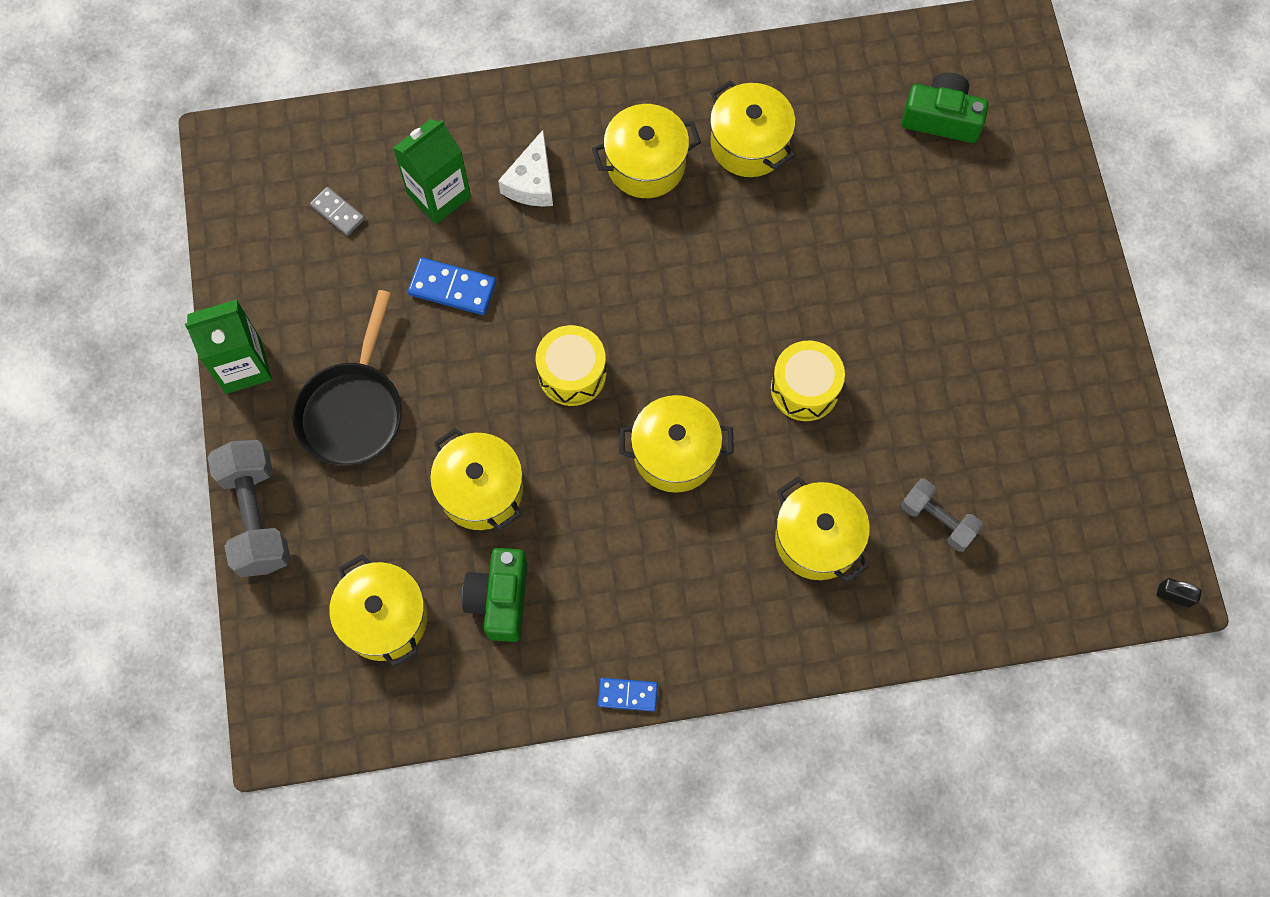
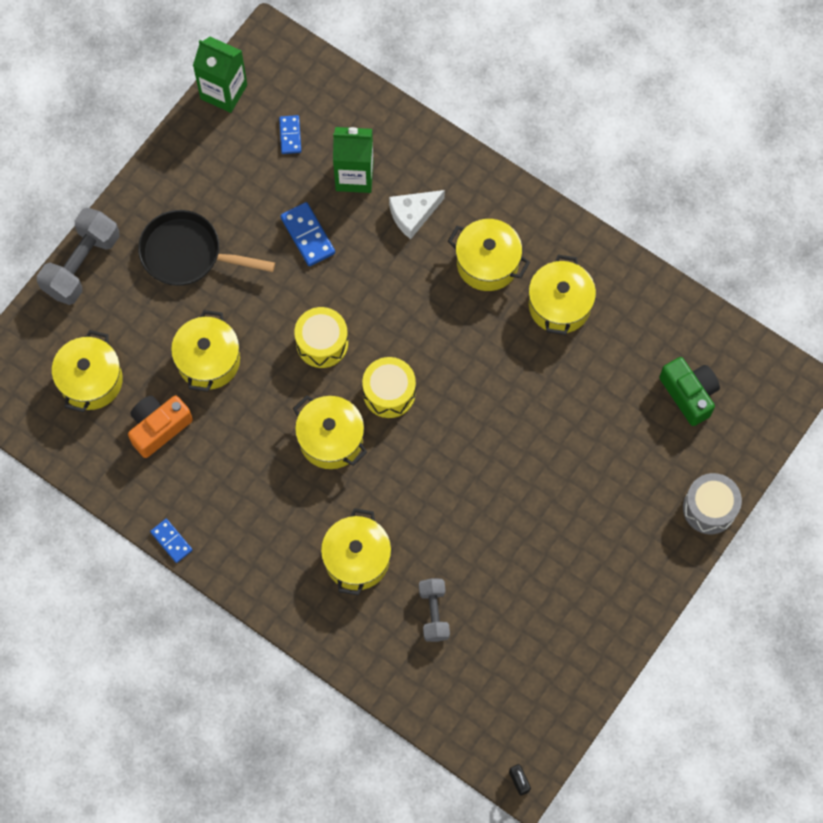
camera: 45 degrees right, 0 degrees up
(243, 366) = (155, 176): green carton -> green carton (223, 92)
(338, 212) = (290, 135): grey domino -> blue domino
(353, 410) = (187, 254): black pan -> black pan turned 45 degrees clockwise
(500, 599) = (159, 427): green camera -> orange camera
(804, 388) = (439, 472): yellow drum -> yellow drum (389, 393)
(1065, 199) = (709, 508): none -> grey drum

